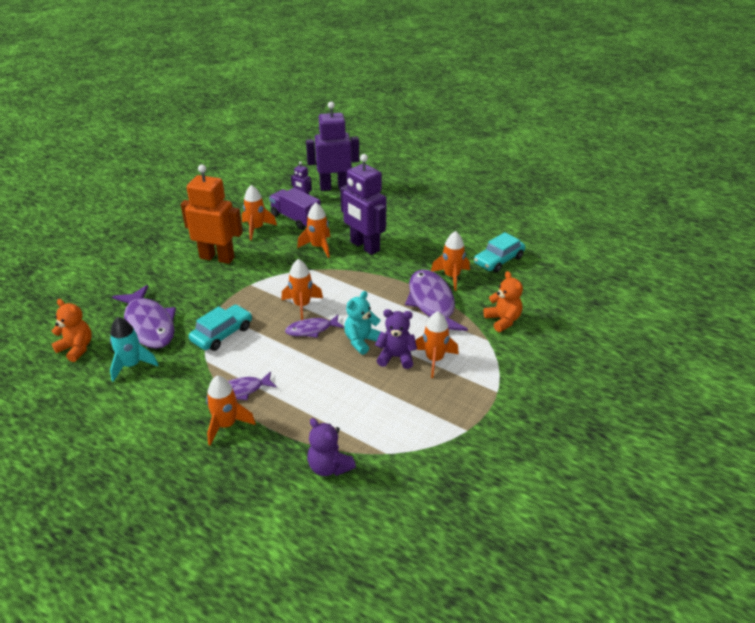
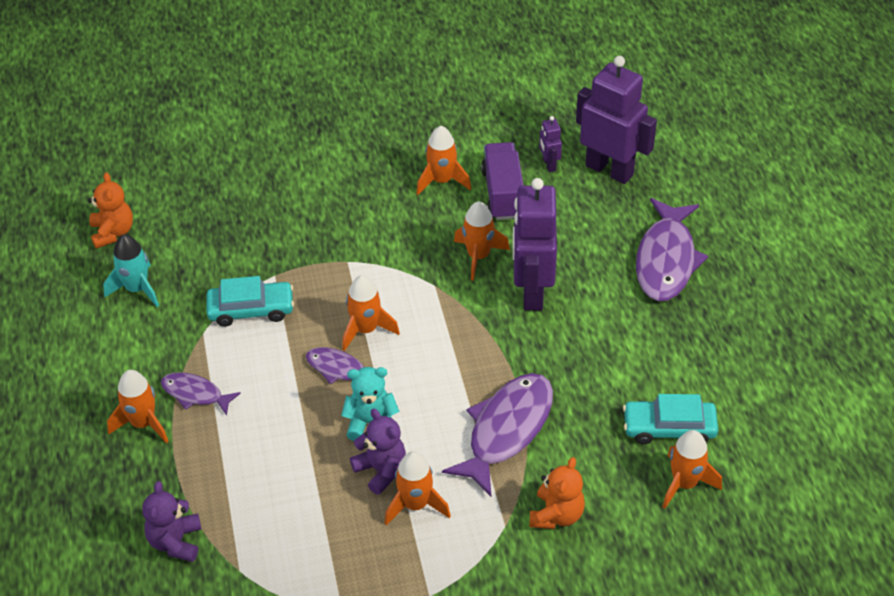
camera: 45 degrees right, 10 degrees up
(149, 324) = (200, 247): purple fish -> purple fish (666, 260)
(217, 258) = (354, 198): orange robot -> none
(451, 277) = (578, 410): orange rocket -> orange rocket (684, 483)

